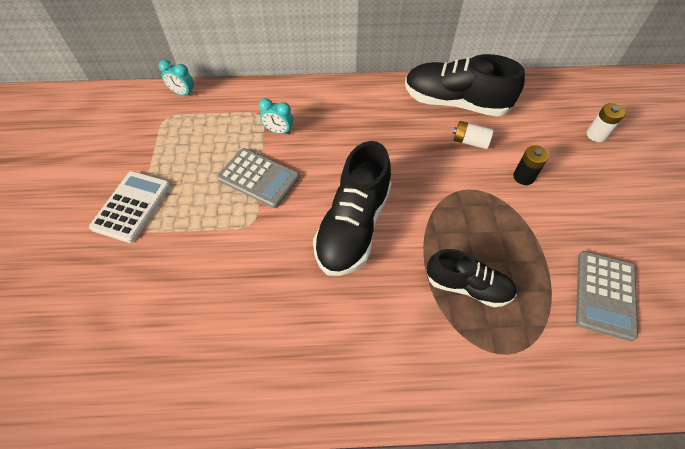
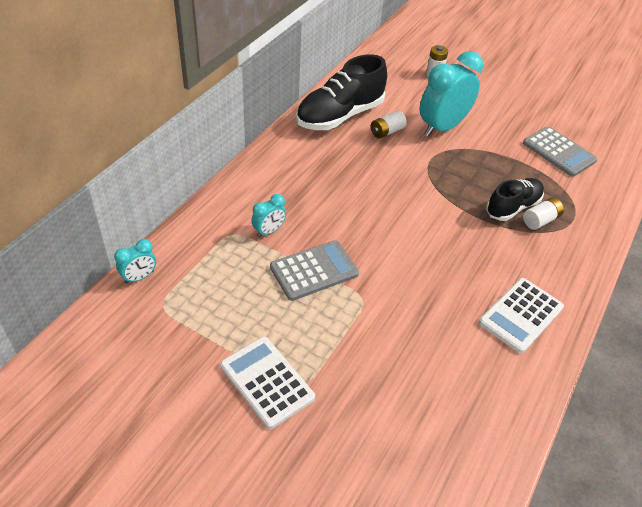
camera: 60 degrees left, 10 degrees down
(320, 357) = (521, 315): none -> white calculator
(353, 226) = (416, 237): black shoe -> none
(472, 320) = (540, 220): none -> white battery
(523, 177) = (442, 127): black battery -> turquoise clock

